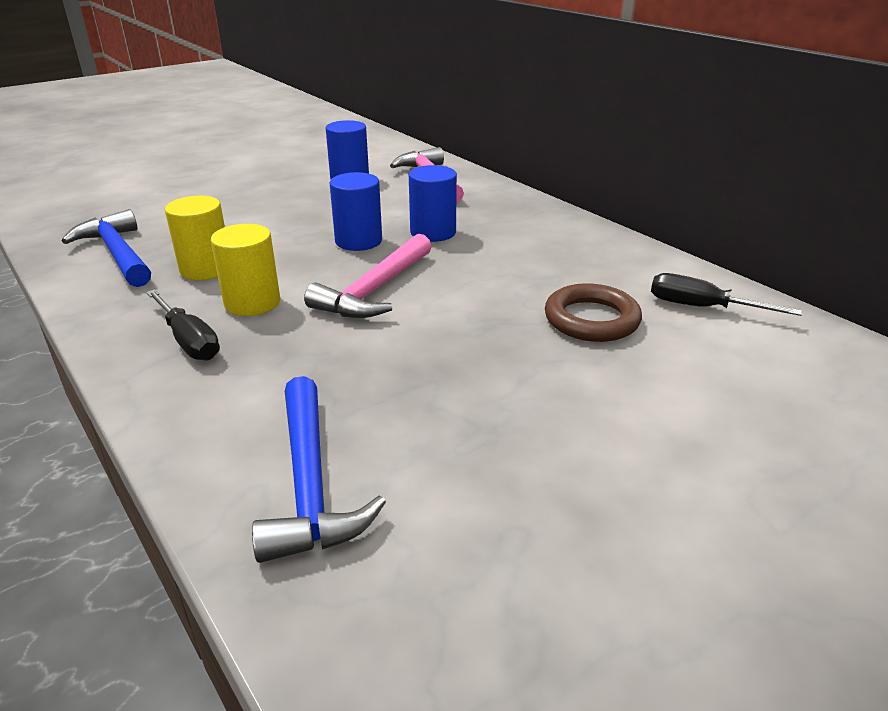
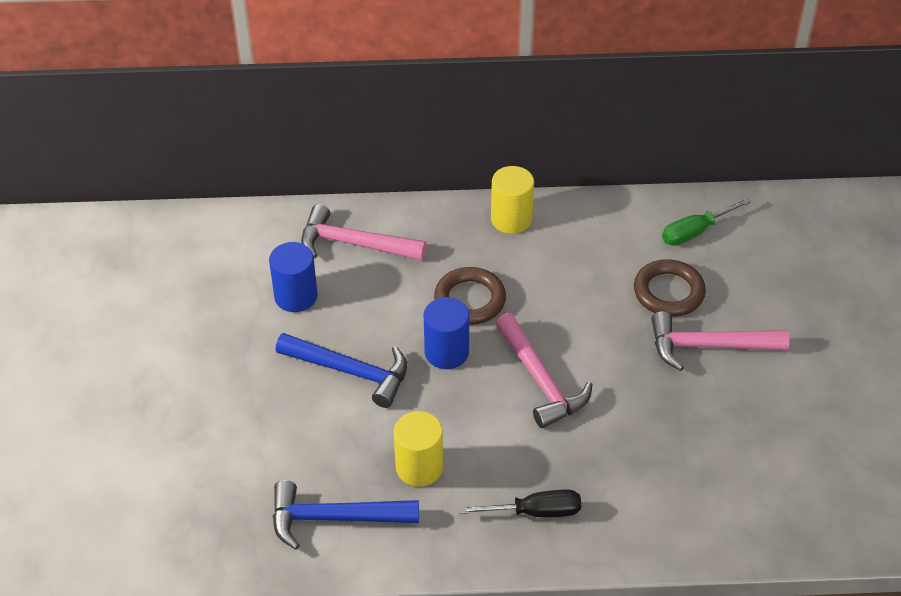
camera: 55 degrees left, 15 degrees up
(252, 303) = (504, 457): yellow cylinder -> yellow cylinder (511, 219)
(310, 483) = (737, 503): blue hammer -> blue hammer (350, 371)
(433, 232) = (470, 300): blue cylinder -> brown ring
(551, 370) = (708, 346): none -> pink hammer
(702, 307) = (695, 232): black screwdriver -> green screwdriver

